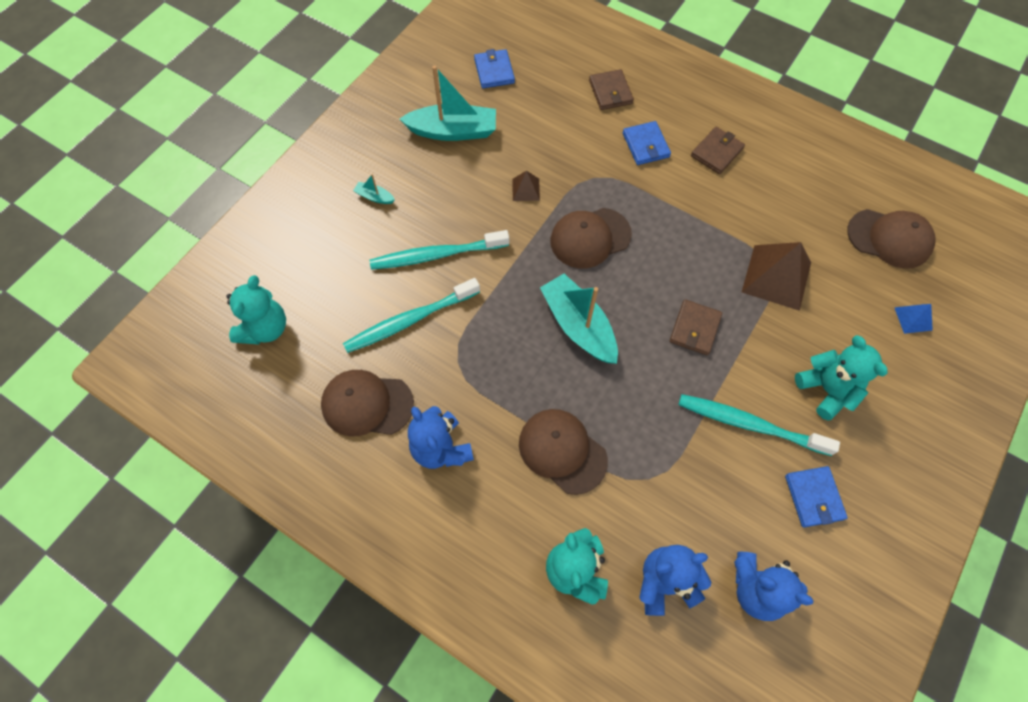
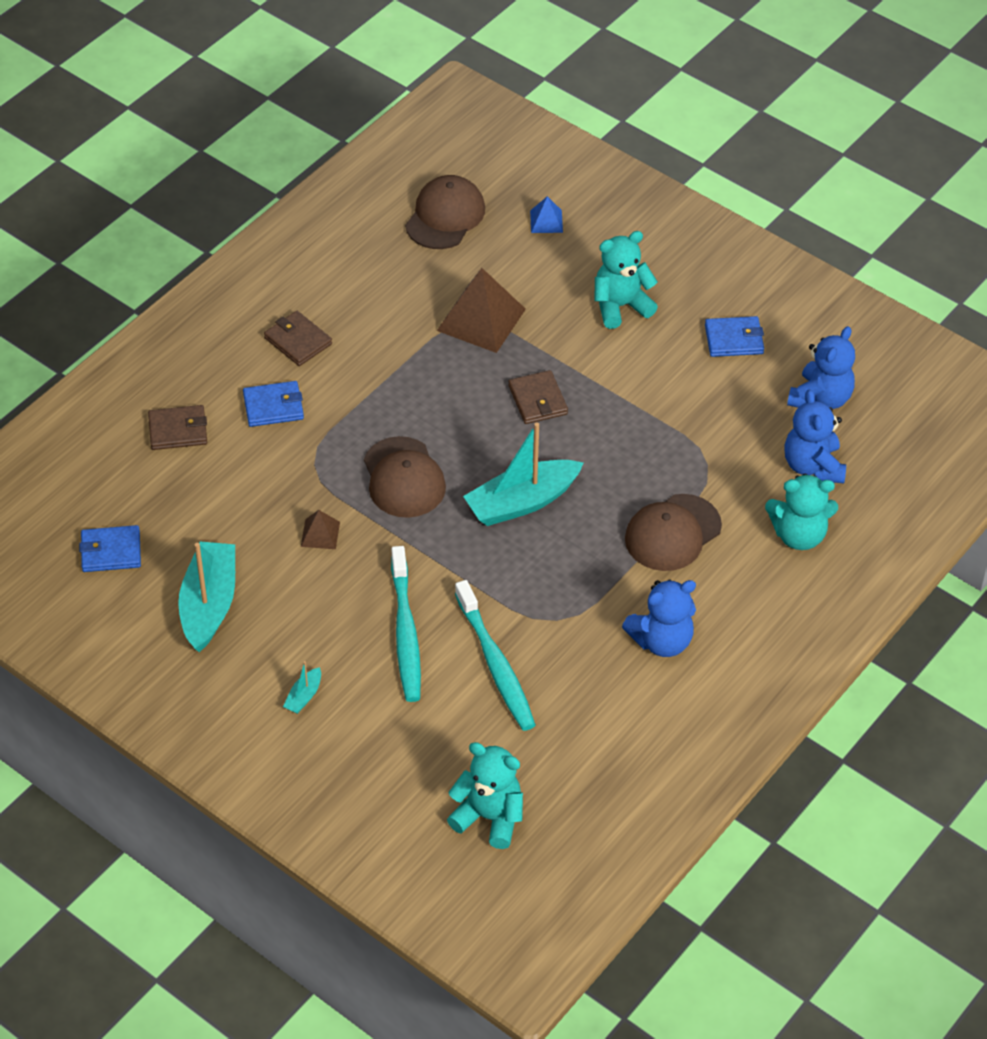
camera: 85 degrees left, 15 degrees down
(367, 404) = (602, 710): brown cap -> none
(695, 329) = (538, 400): brown wallet -> brown wallet turned 45 degrees clockwise
(750, 424) = (654, 373): turquoise toothbrush -> none

